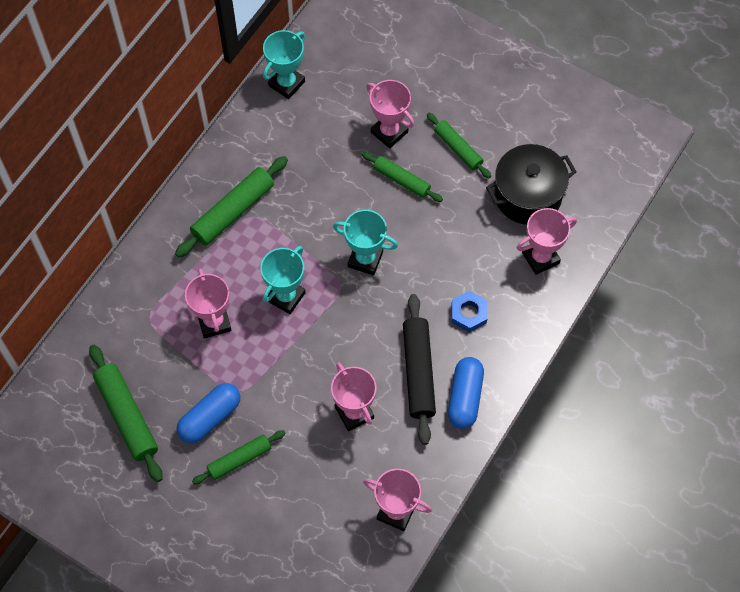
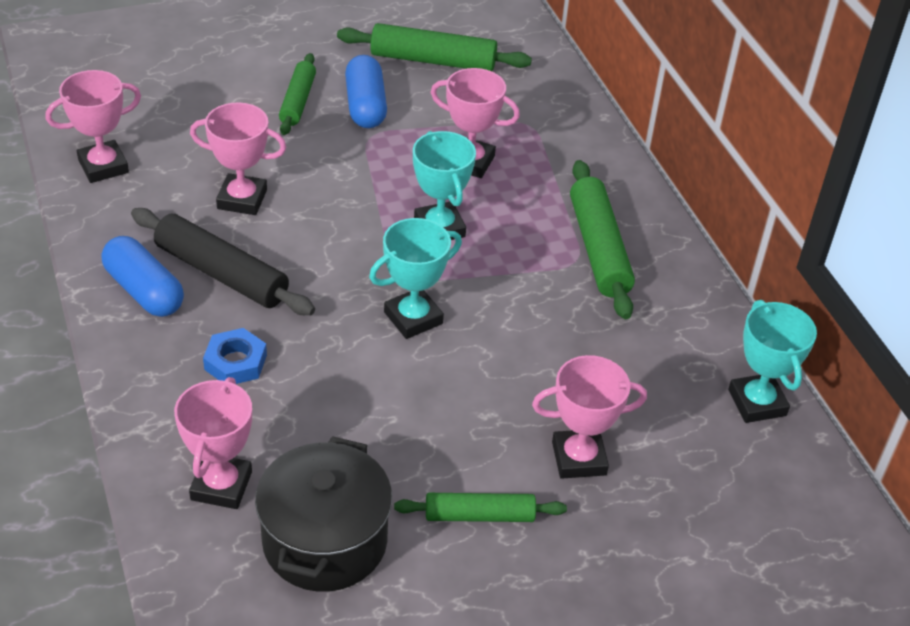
camera: 125 degrees right, 20 degrees down
(401, 180) = (489, 422): green rolling pin -> none

